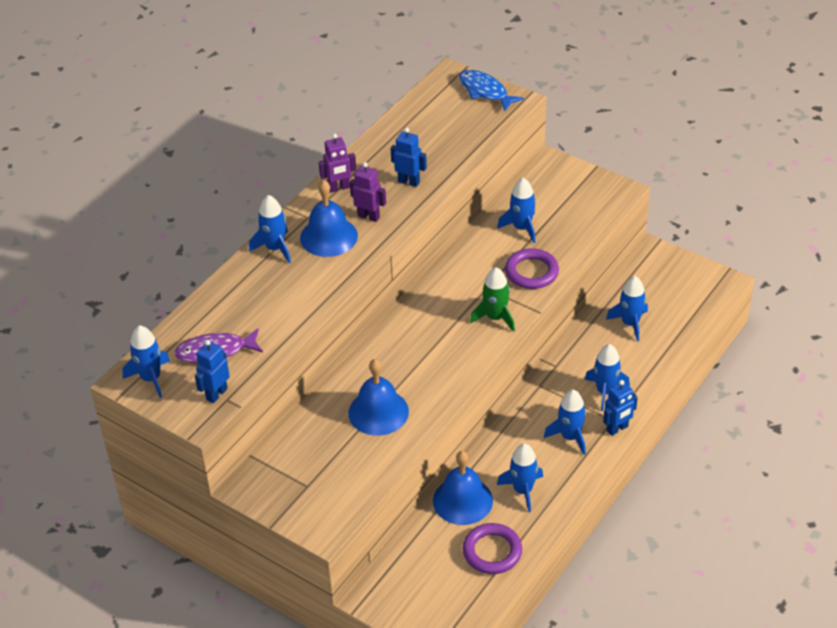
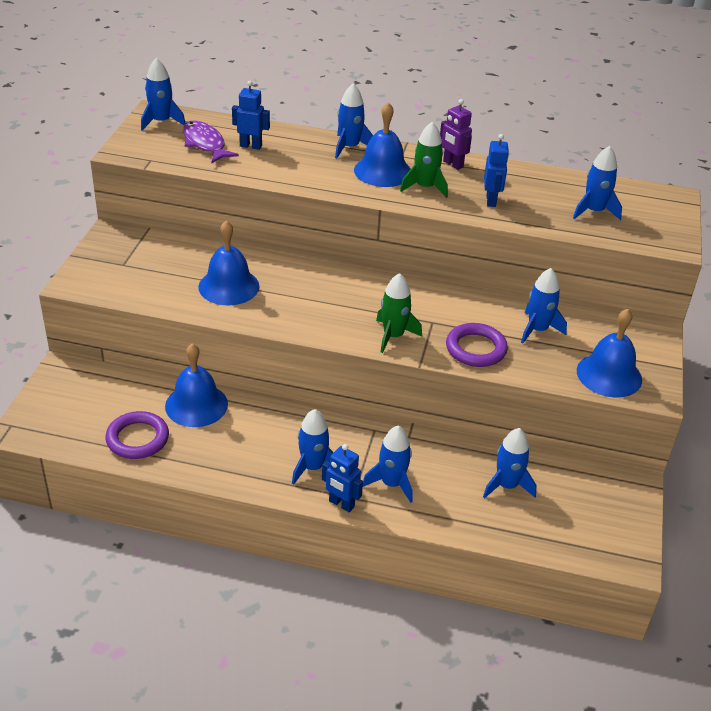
camera: 65 degrees right, 5 degrees down
(216, 394) = (155, 154): blue robot -> blue robot (251, 146)
(368, 216) = (425, 187): purple robot -> green rocket
(485, 91) = (669, 222): blue fish -> none
(523, 490) = (224, 445): blue rocket -> blue rocket (594, 211)
(590, 207) = (609, 375): none -> blue bell

